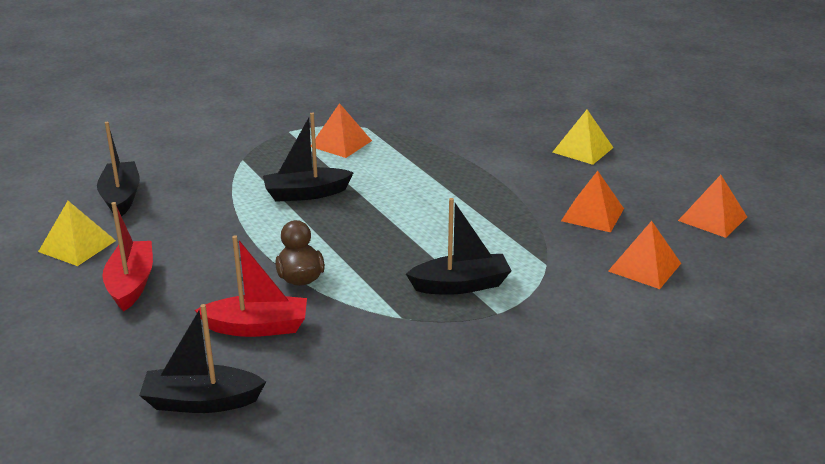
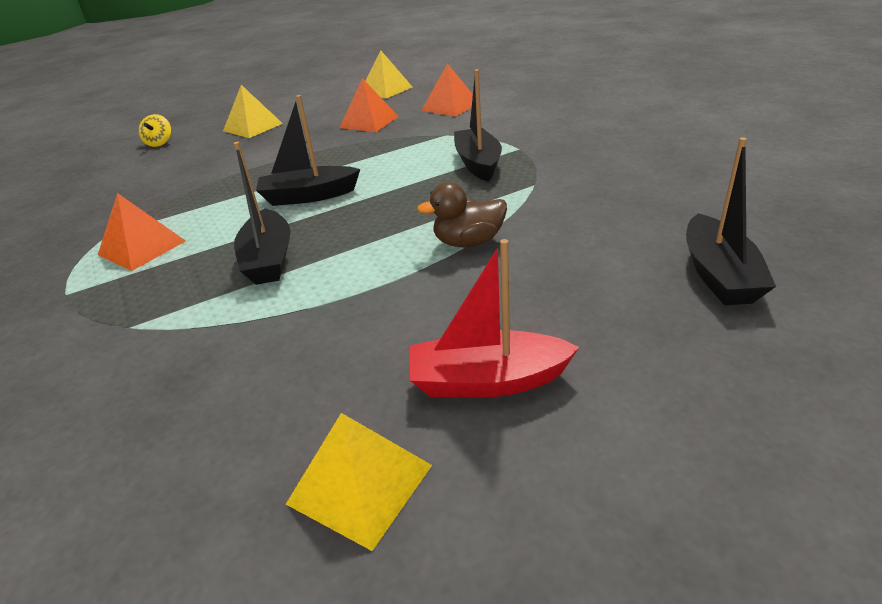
camera: 85 degrees left, 5 degrees up
(121, 197) = (188, 457): black boat -> black boat (309, 196)
(257, 327) = (570, 258): red boat -> none
(544, 111) = (160, 143): none -> yellow spinning top
(712, 218) = (386, 90): orange pyramid -> yellow pyramid

